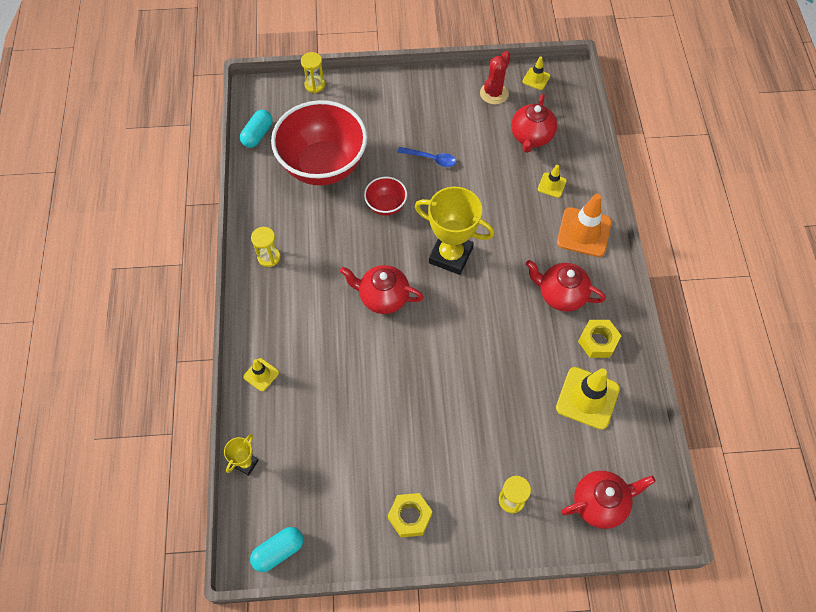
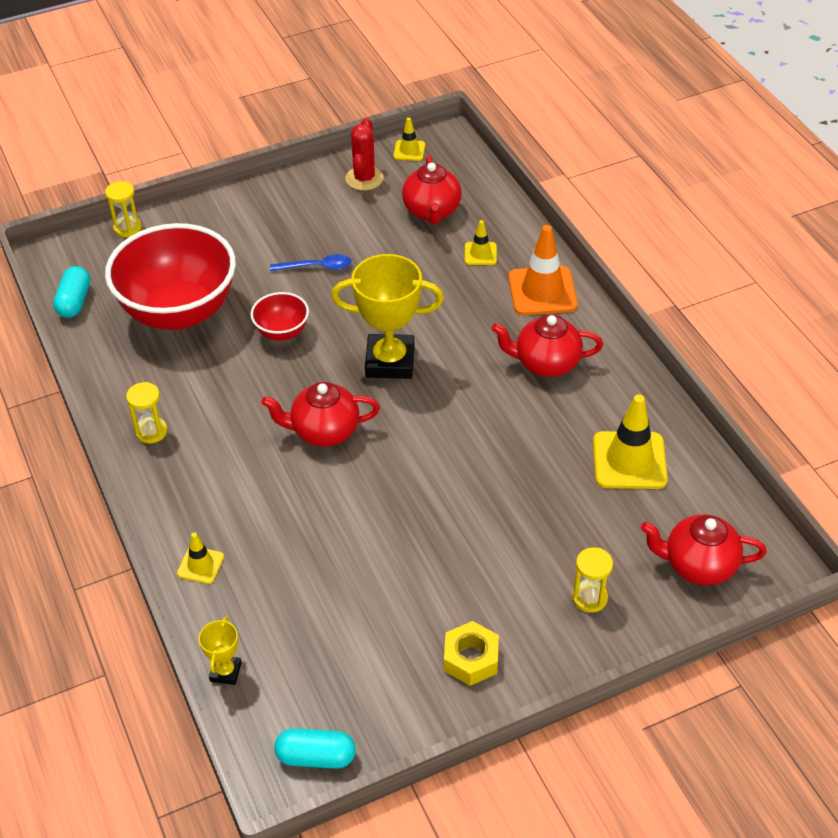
camera: 20 degrees left, 15 degrees down
(278, 551) = (316, 757): turquoise capsule -> turquoise capsule turned 60 degrees clockwise
(598, 341) = (613, 398): yellow nut -> none
(600, 503) = (698, 565): red teapot -> red teapot turned 135 degrees counterclockwise

